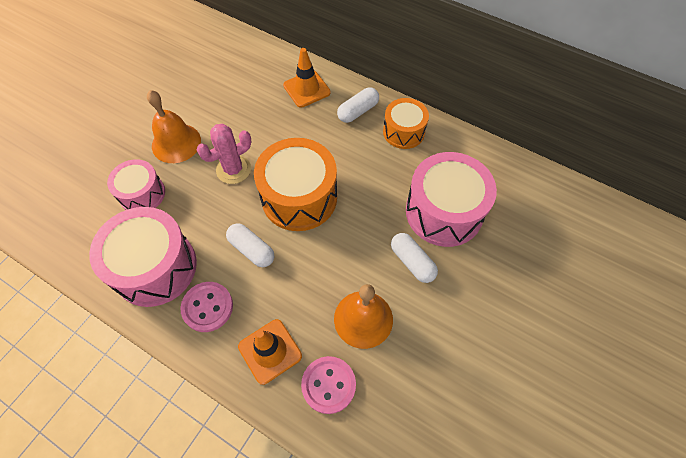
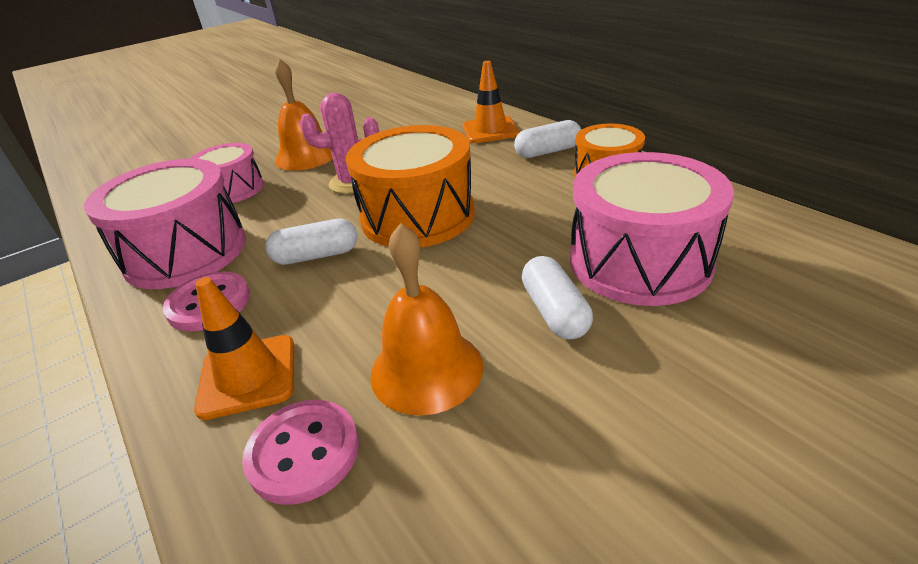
camera: 25 degrees right, 25 degrees down
(252, 249) = (316, 255): white capsule -> white capsule turned 75 degrees counterclockwise

